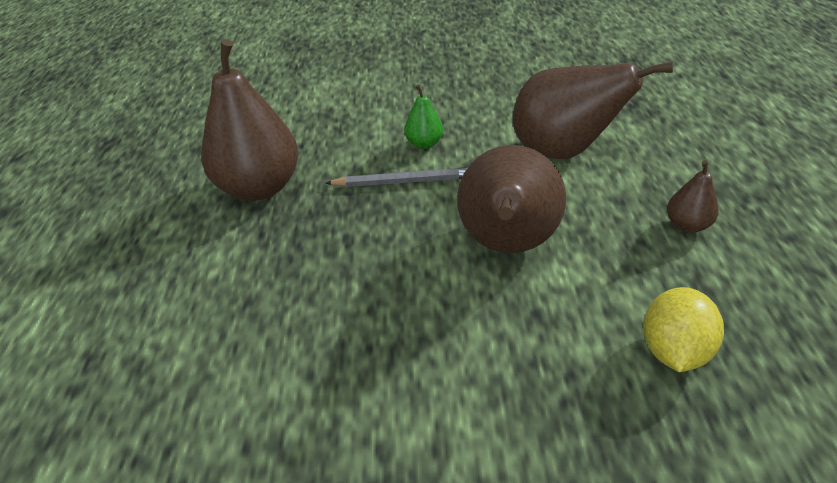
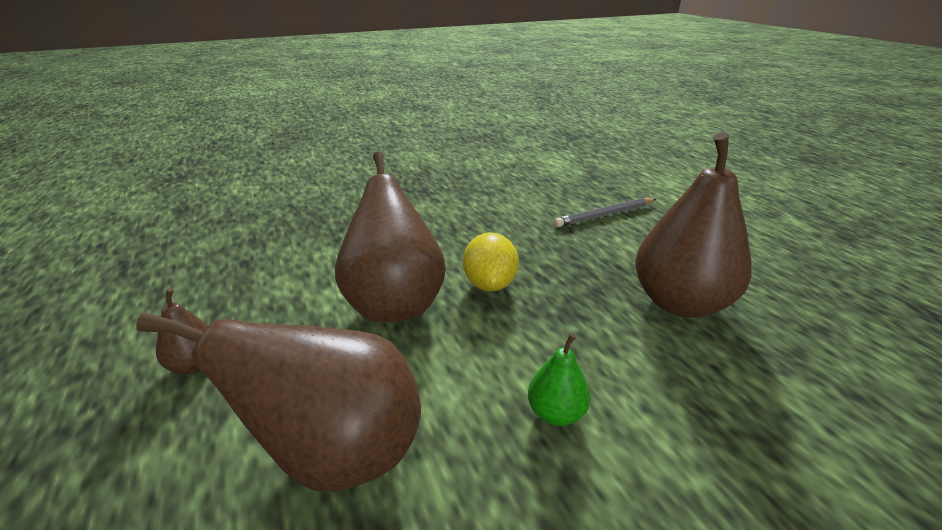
camera: 155 degrees right, 10 degrees down
(404, 181) = (537, 344): grey pencil -> grey pencil (605, 215)
(673, 350) = (261, 262): yellow lemon -> yellow lemon (490, 284)

